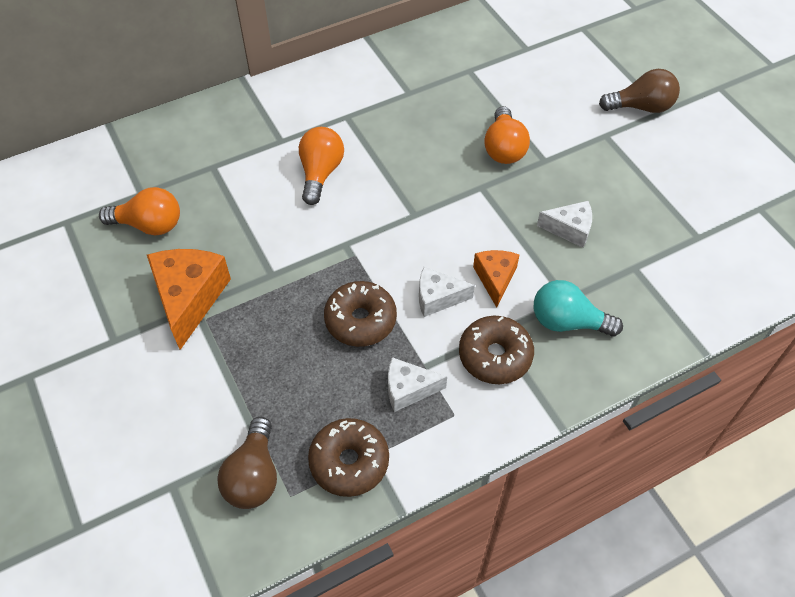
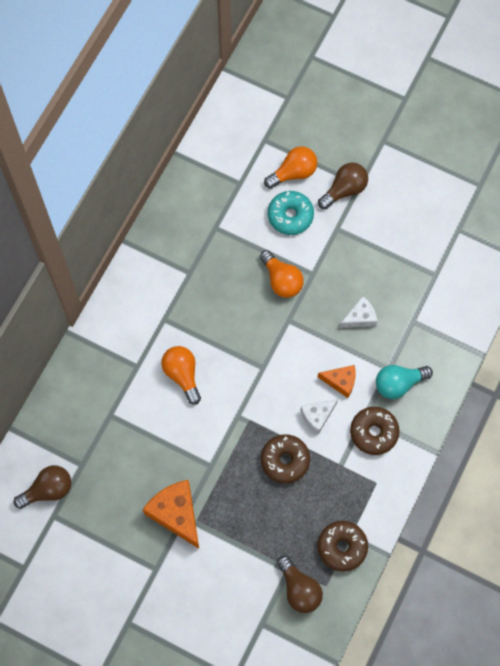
camera: 35 degrees left, 15 degrees up
(85, 195) = (48, 490): none -> brown light bulb
(149, 225) = (108, 483): orange light bulb -> orange light bulb (293, 173)
(408, 389) = (342, 485): white cheese -> none
(495, 279) = (340, 381): orange cheese -> orange cheese turned 135 degrees clockwise
(560, 99) = (290, 216): none -> turquoise donut

